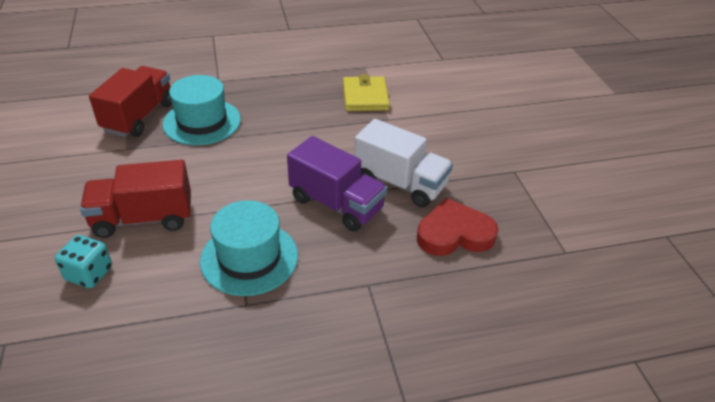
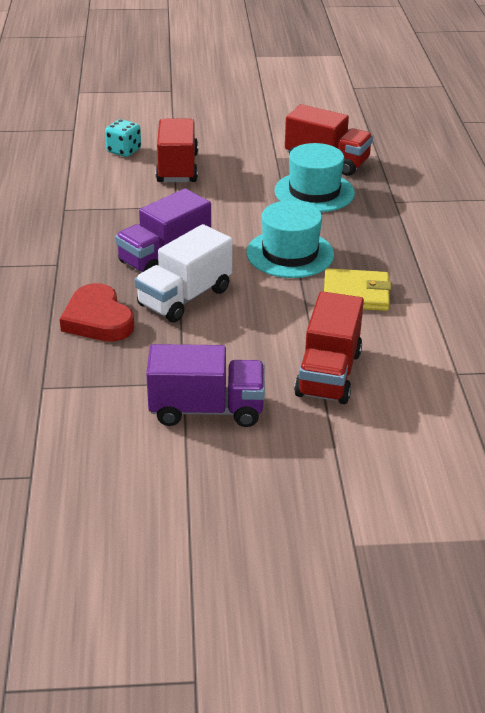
camera: 100 degrees right, 5 degrees down
(249, 258) = (112, 211): turquoise hat -> turquoise hat (290, 254)
(454, 233) = (98, 319): red heart -> red heart turned 150 degrees clockwise
(469, 106) = (328, 374): none -> red truck
(538, 156) = (206, 409): none -> purple truck

